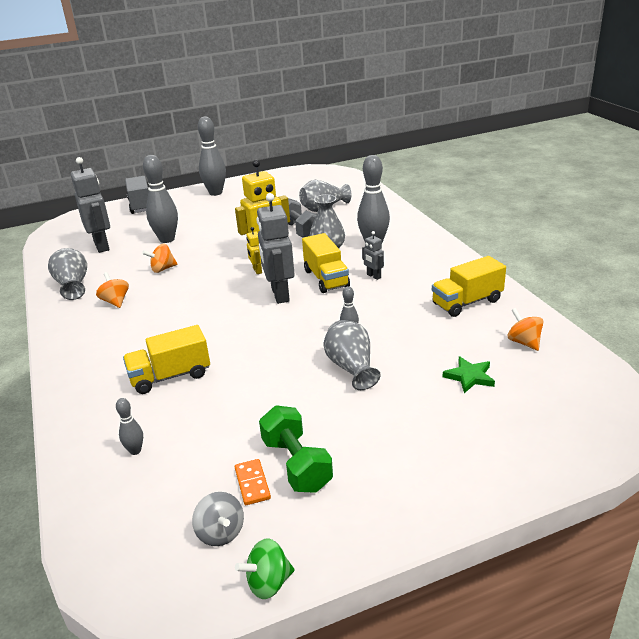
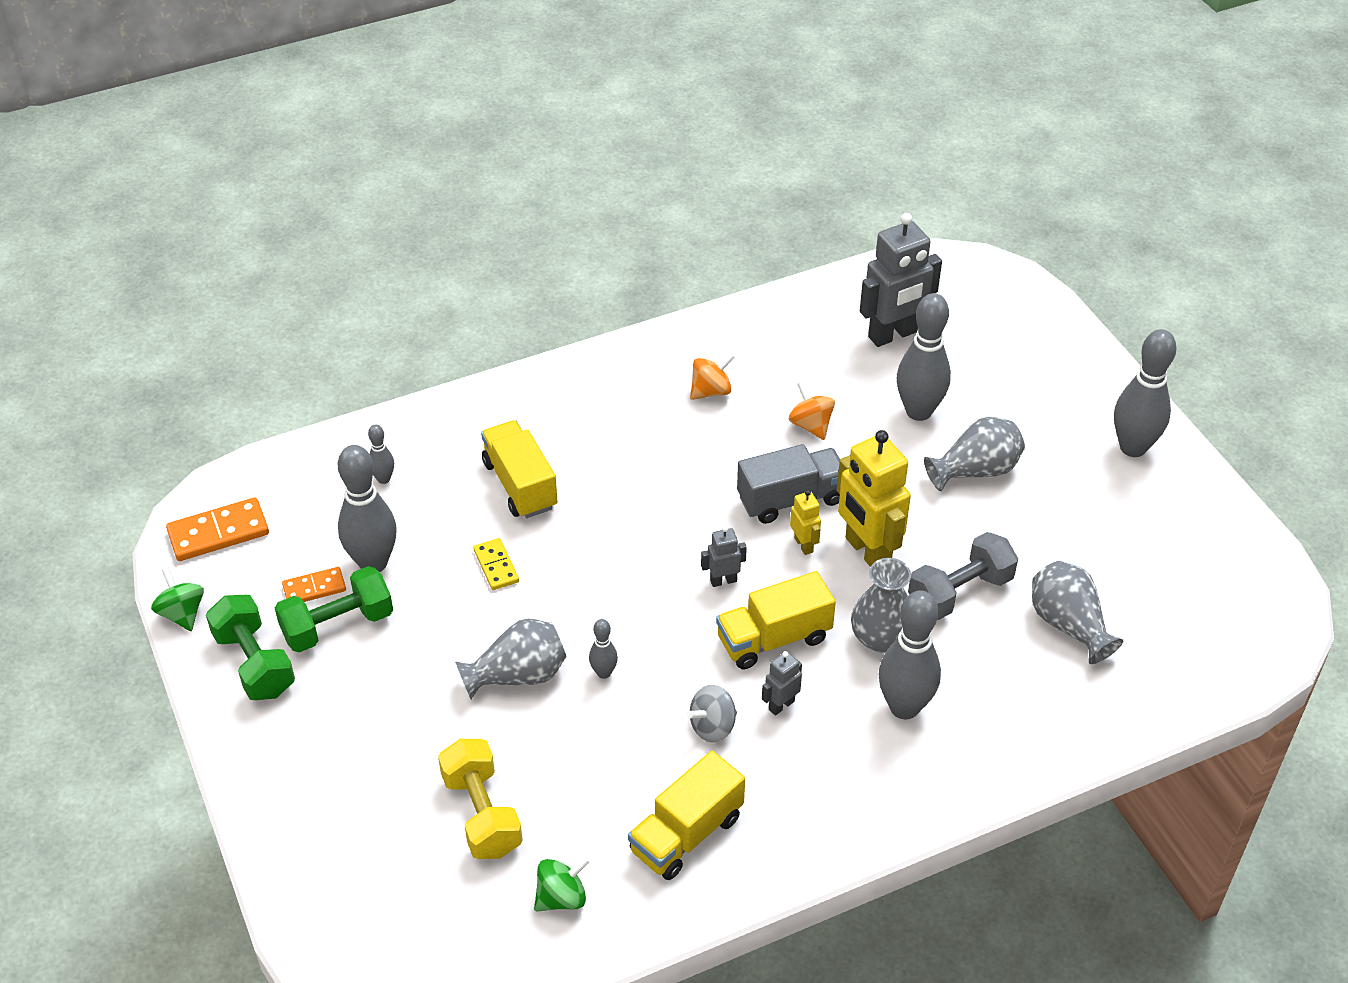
camera: 85 degrees right, 15 degrees up
(73, 286) = (760, 333): grey vase -> grey vase (975, 471)
(141, 205) = (1062, 349): grey truck -> grey truck (791, 499)
(164, 566) = (218, 533): none -> orange domino
(221, 533) = (250, 570): grey spinning top -> grey spinning top (712, 727)
(231, 449) = (373, 563): none -> grey bowling pin
(248, 383) = (496, 566): none -> yellow domino
(257, 270) = (804, 545): yellow robot -> yellow robot turned 90 degrees clockwise
(279, 294) = (723, 580): grey robot -> grey robot, size x0.47
(335, 516) = (254, 663): none -> green dumbbell
(467, 302) = (686, 834): yellow truck -> yellow truck turned 105 degrees counterclockwise
(469, 377) = (482, 814): green star -> yellow dumbbell
(524, 342) = (561, 897): orange spinning top -> green spinning top

